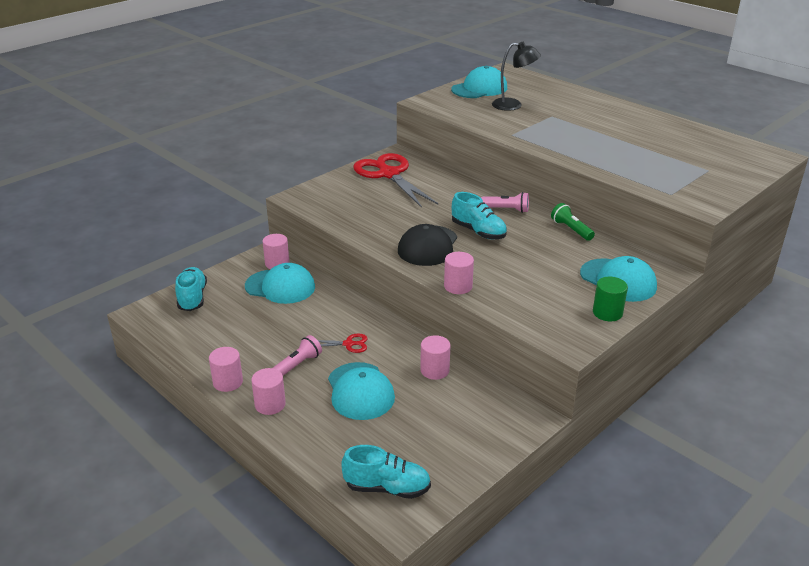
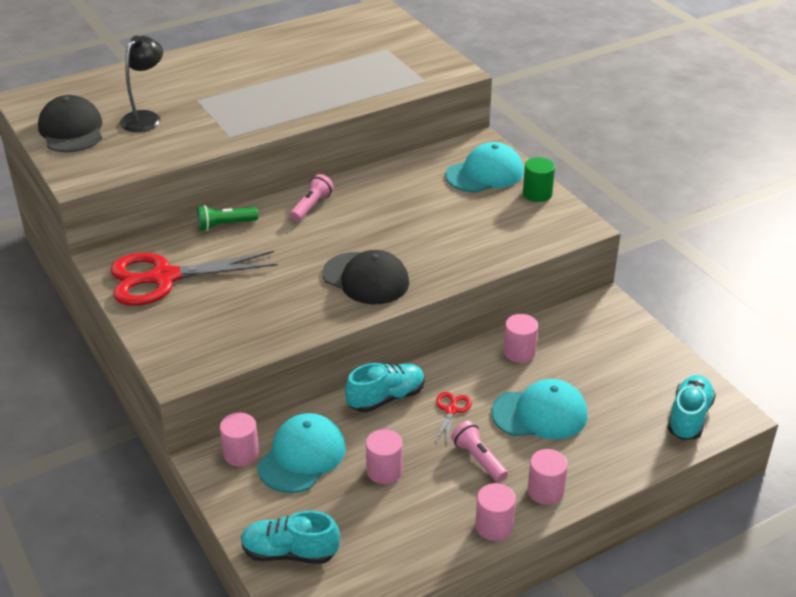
camera: 75 degrees left, 5 degrees up
(458, 286) = (459, 273): pink cylinder -> pink cylinder (384, 471)
(478, 232) = (351, 236): turquoise shoe -> turquoise shoe (386, 398)
(479, 89) = (71, 130): turquoise cap -> black cap
(571, 229) = (377, 175): green flashlight -> green flashlight (225, 225)

